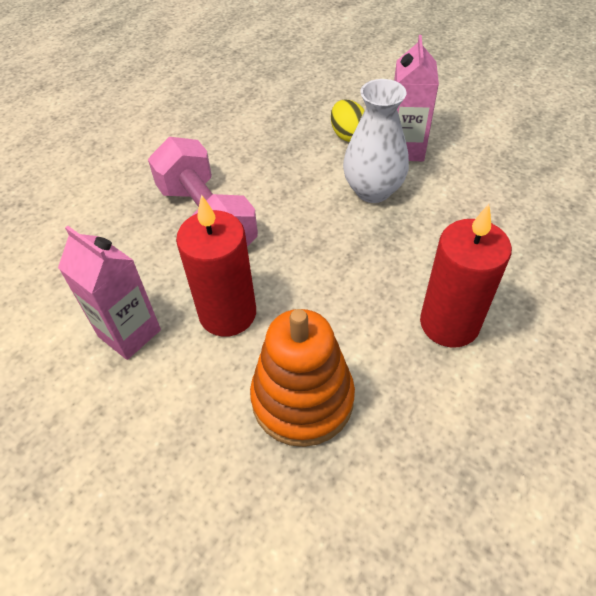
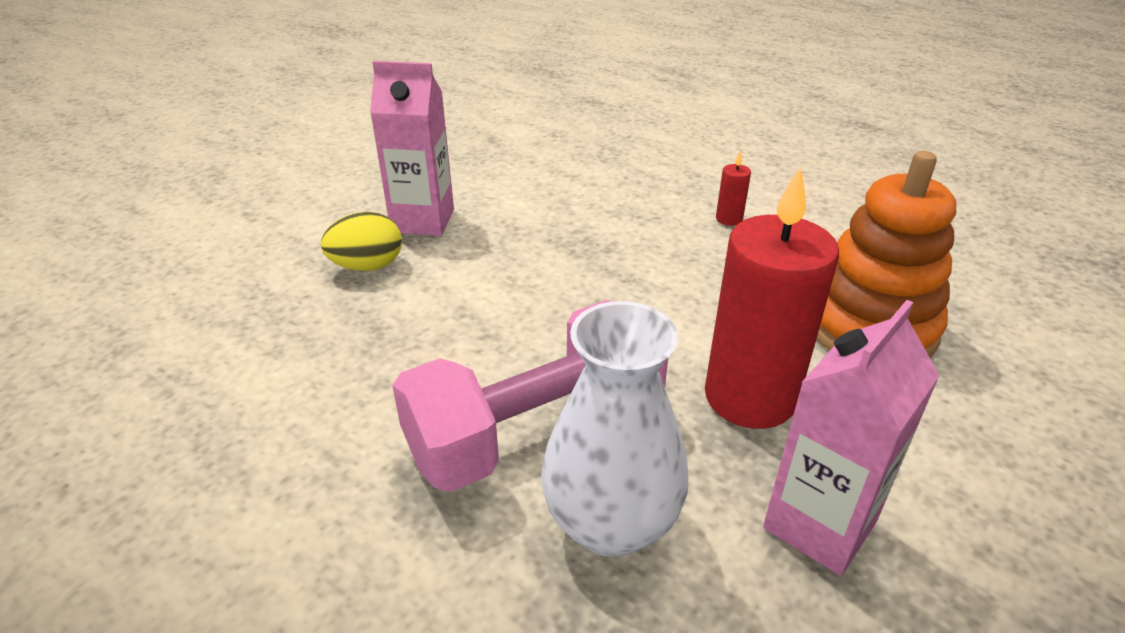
camera: 90 degrees left, 15 degrees down
(373, 190) = (502, 252): white vase -> white vase (611, 523)
(449, 323) = (729, 219): red candle -> red candle, size x0.40

